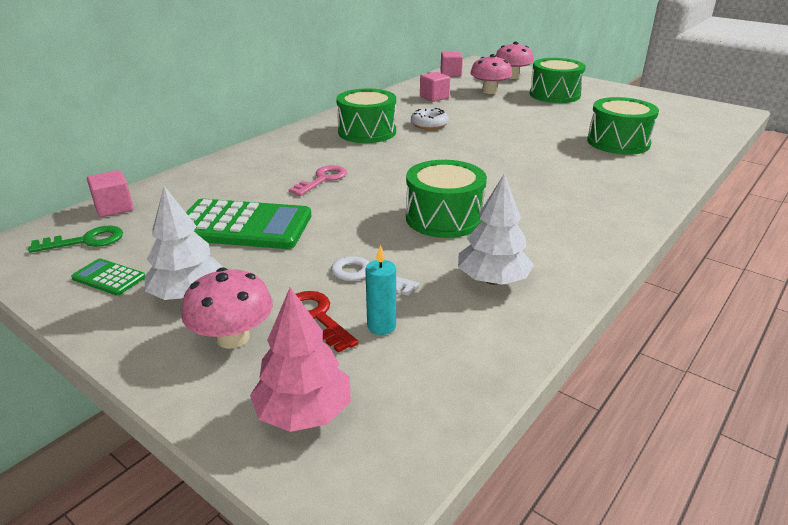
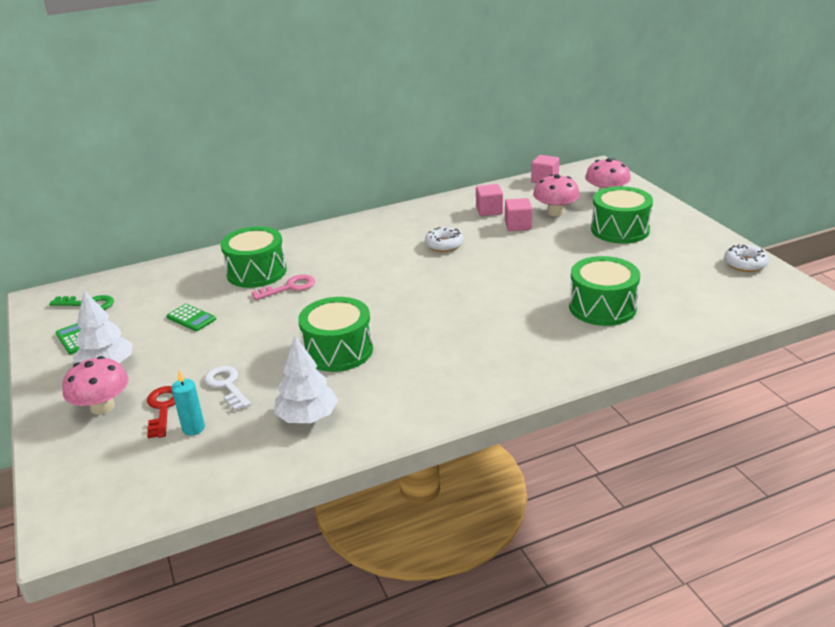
camera: 30 degrees right, 0 degrees up
(114, 208) = (127, 279): pink cube -> pink cube (518, 225)
(243, 226) = (191, 318): green calculator -> green calculator, size x0.45
(304, 412) = (91, 470): pink tree -> none
(367, 132) = (379, 242): green drum -> green drum (256, 272)
(670, 101) = (745, 264): none -> white donut

